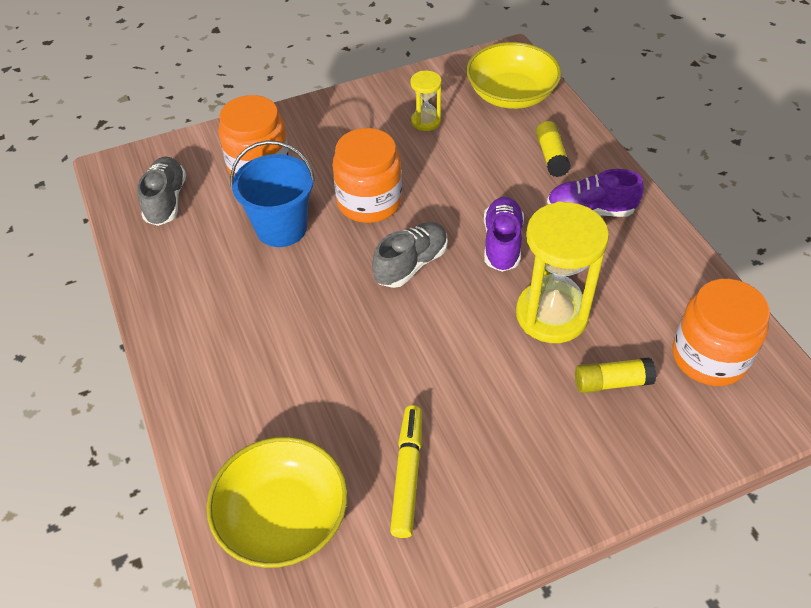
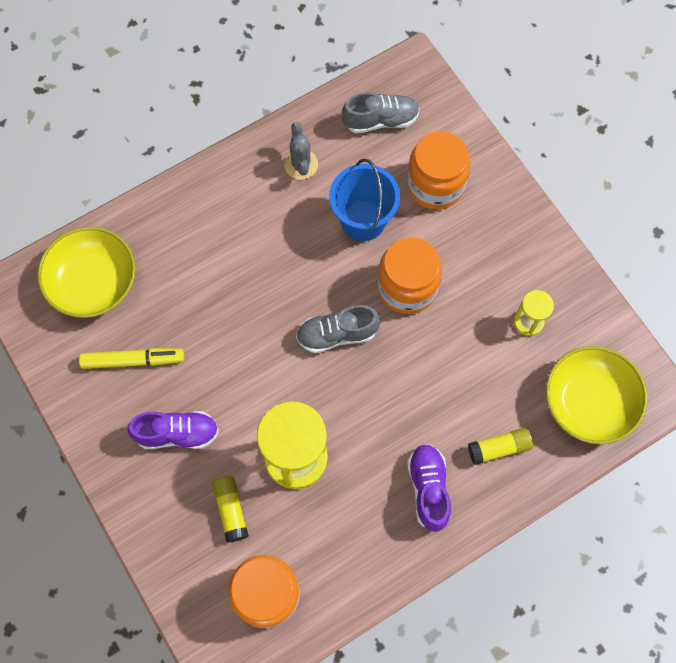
camera: 80 degrees right, 20 degrees up
(192, 275) = (301, 164): none -> grey cactus
(411, 264) = (337, 334): grey shoe -> grey shoe turned 135 degrees clockwise
(502, 243) = (373, 409): purple shoe -> purple shoe (177, 433)

